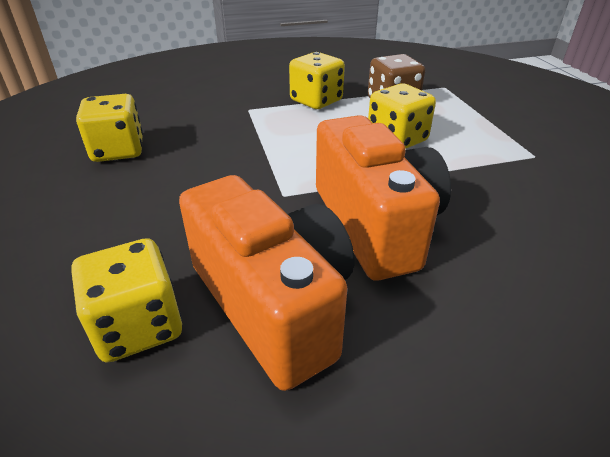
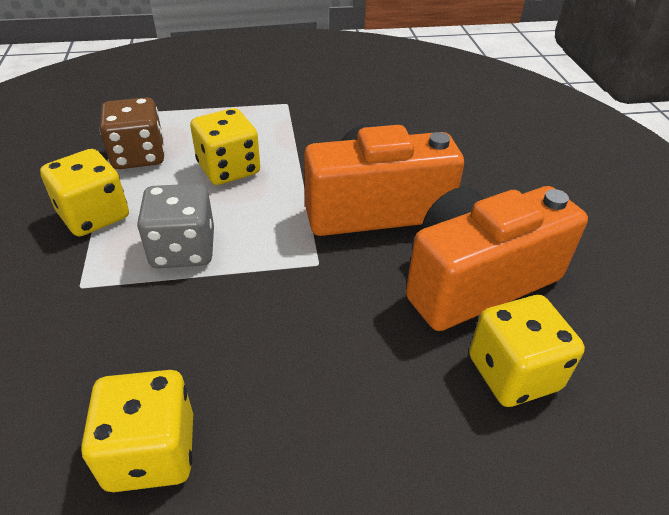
camera: 85 degrees left, 5 degrees up
(288, 135) = (183, 249): none -> grey dice

